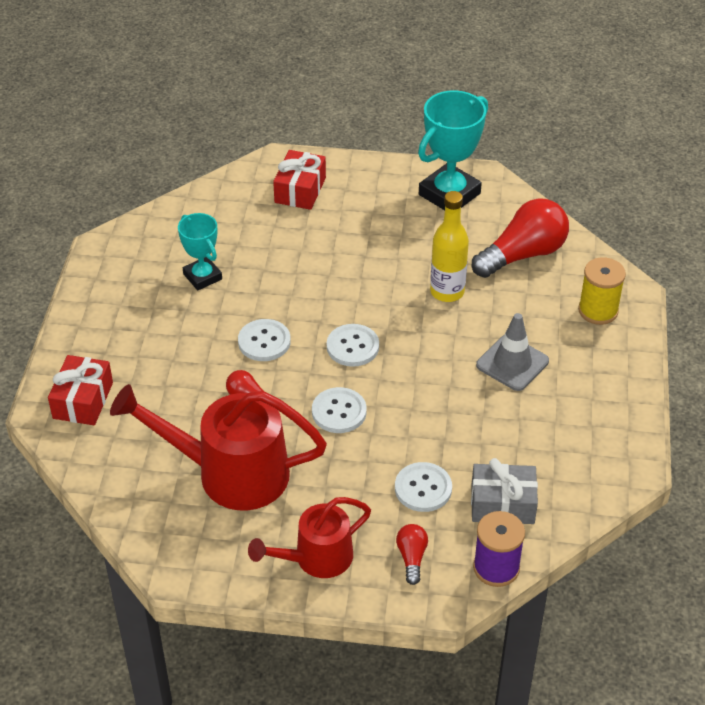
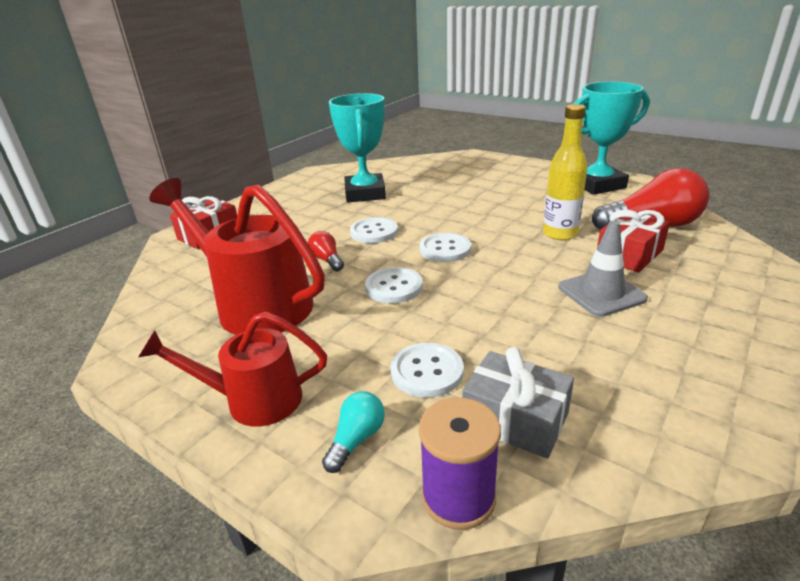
camera: 30 degrees right, 15 degrees down
(202, 277) = (365, 193): turquoise trophy -> turquoise trophy, size x1.64
(300, 190) = (476, 168): red gift -> red gift (629, 254)
(412, 557) = (356, 439): red light bulb -> turquoise light bulb
(598, 310) = (725, 275): yellow spool -> none

